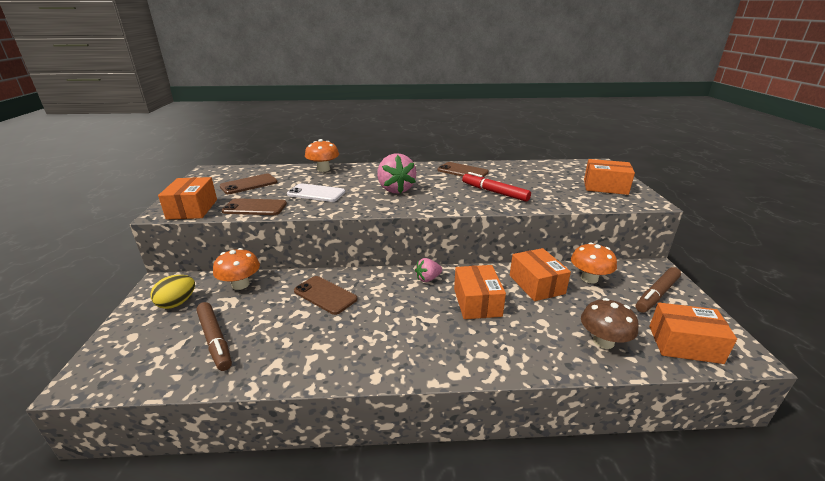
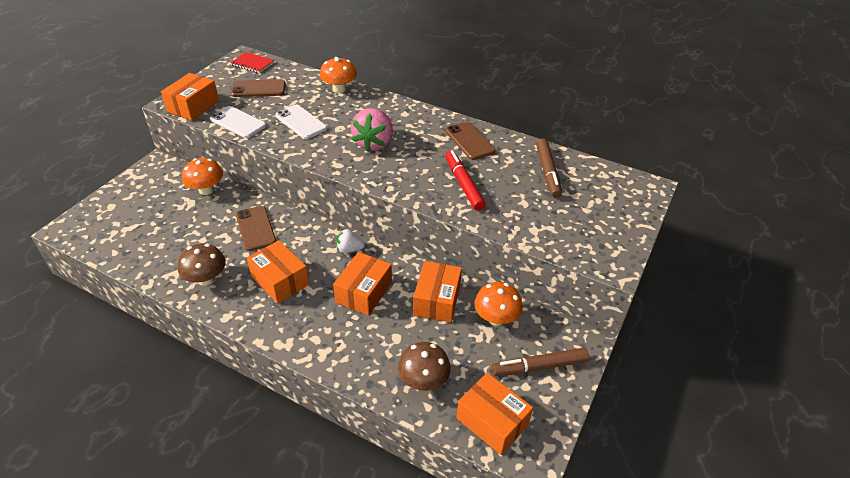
camera: 30 degrees right, 15 degrees up
(177, 303) = (154, 189): yellow egg -> none
(215, 340) = (154, 234): brown marker -> brown marker (547, 172)
(223, 172) = (252, 63): none -> red notebook
(255, 207) = (238, 122): brown phone -> white phone
(317, 354) = (206, 279): none -> brown mushroom
(428, 279) = (349, 249): pink strawberry -> white strawberry
(605, 187) = (596, 225): orange box -> orange box (280, 280)

